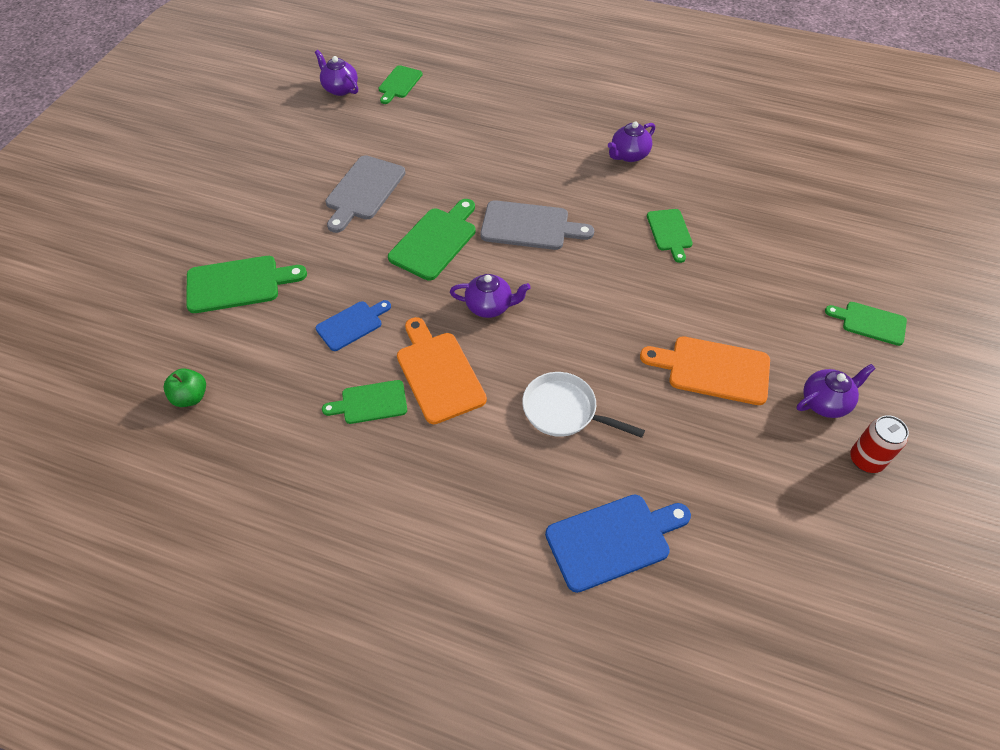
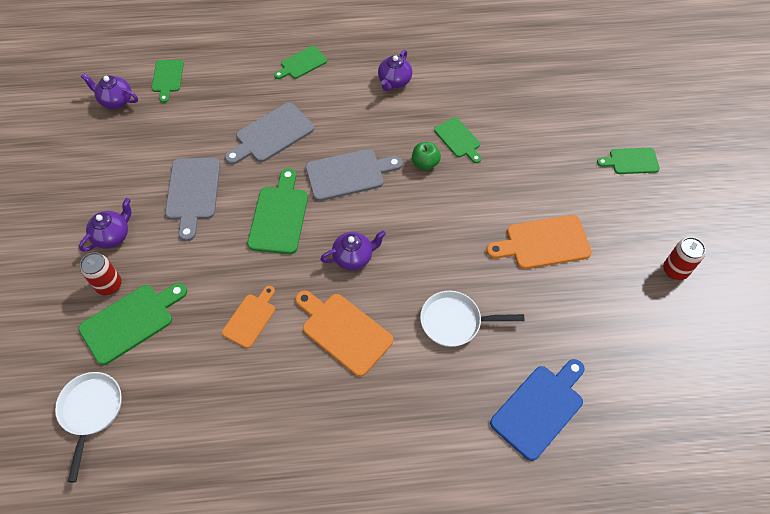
camera: 25 degrees left, 5 degrees up
(155, 349) = (91, 411): none -> white pan
(191, 397) = (149, 440): green apple -> green apple (425, 163)
(238, 245) = (109, 285): none -> red can
(352, 324) = (250, 318): blue cutting board -> orange cutting board
(370, 403) = (303, 379): green cutting board -> green cutting board (302, 63)
(471, 164) = (271, 135): none -> grey cutting board
(825, 402) = (630, 237): purple teapot -> purple teapot (112, 236)

